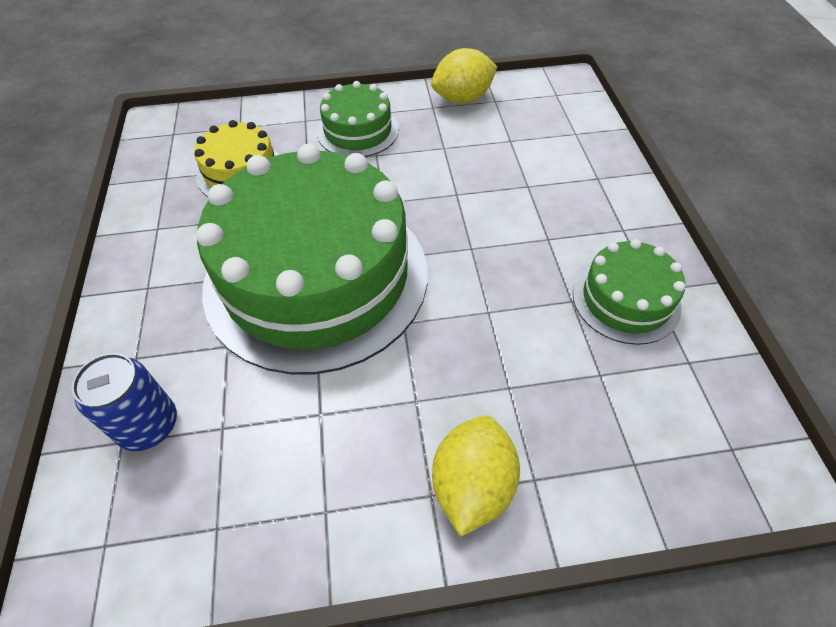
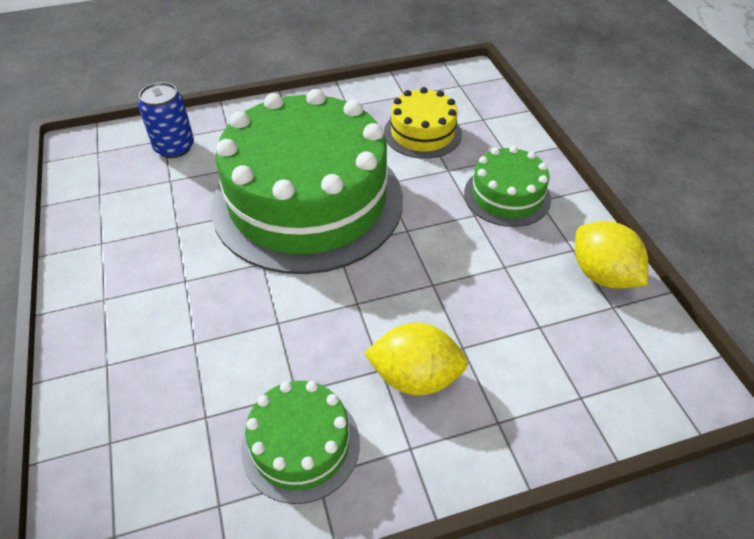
camera: 80 degrees right, 5 degrees down
(472, 485) = (107, 323): yellow lemon -> yellow lemon (415, 377)

